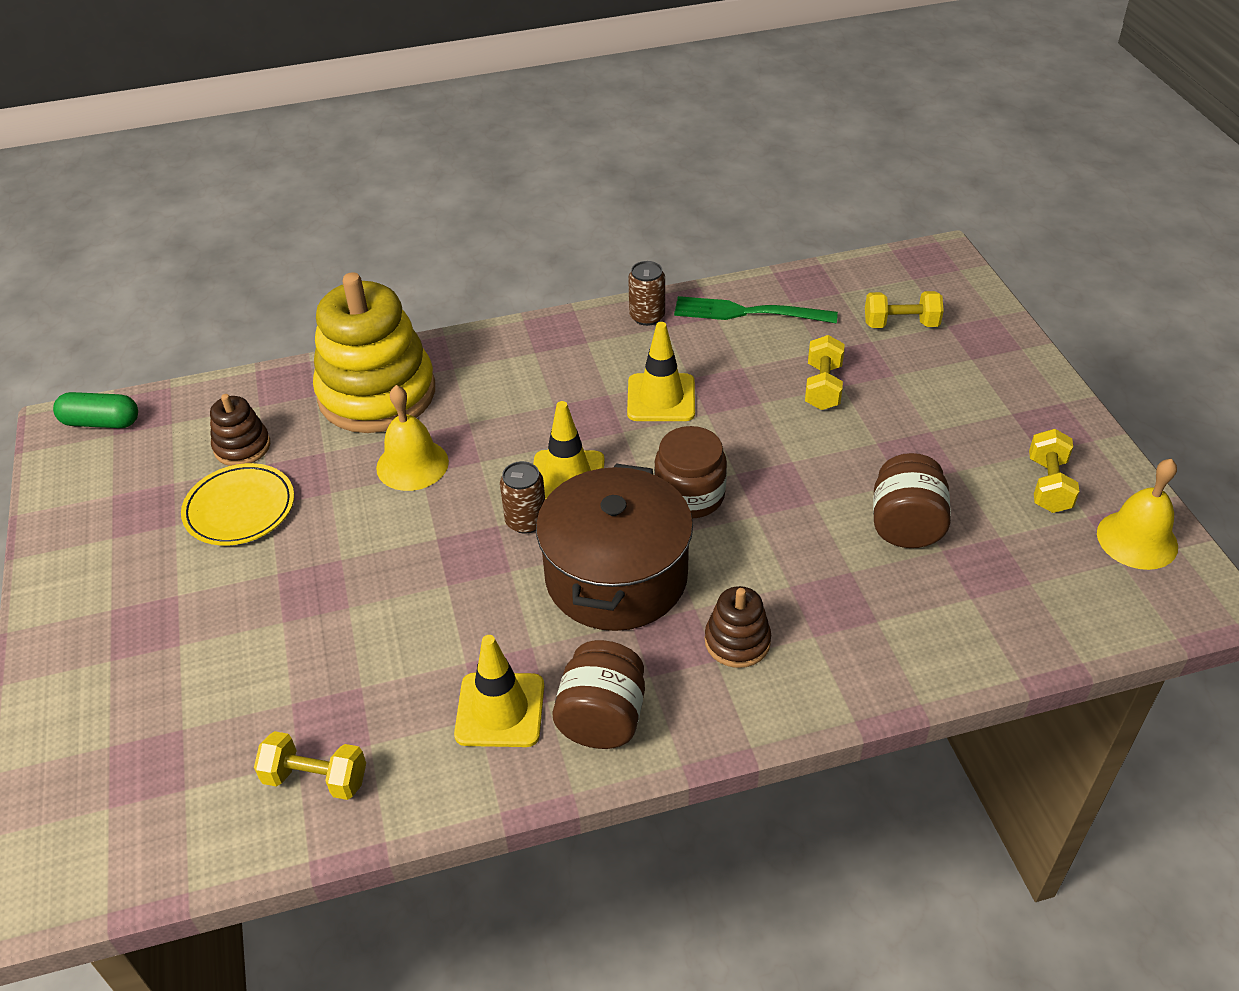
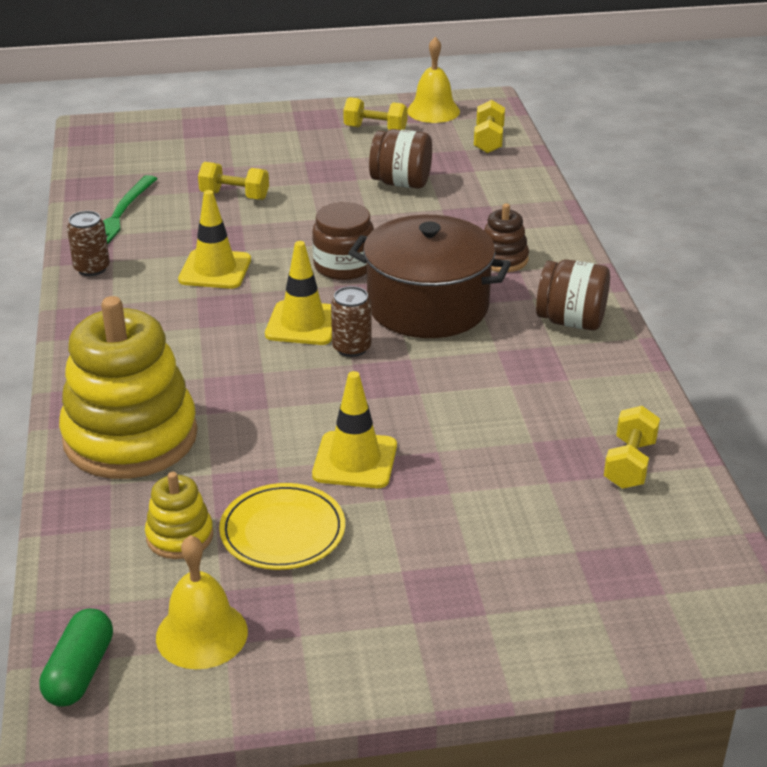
camera: 85 degrees left, 10 degrees down
(242, 447) = (180, 536): brown stacking toy -> yellow stacking toy
(412, 464) = (253, 412): yellow bell -> yellow bell (201, 634)
(500, 710) = (561, 367): yellow traffic cone -> yellow traffic cone (355, 460)
(901, 324) = (172, 155): yellow dumbbell -> yellow dumbbell (488, 140)

